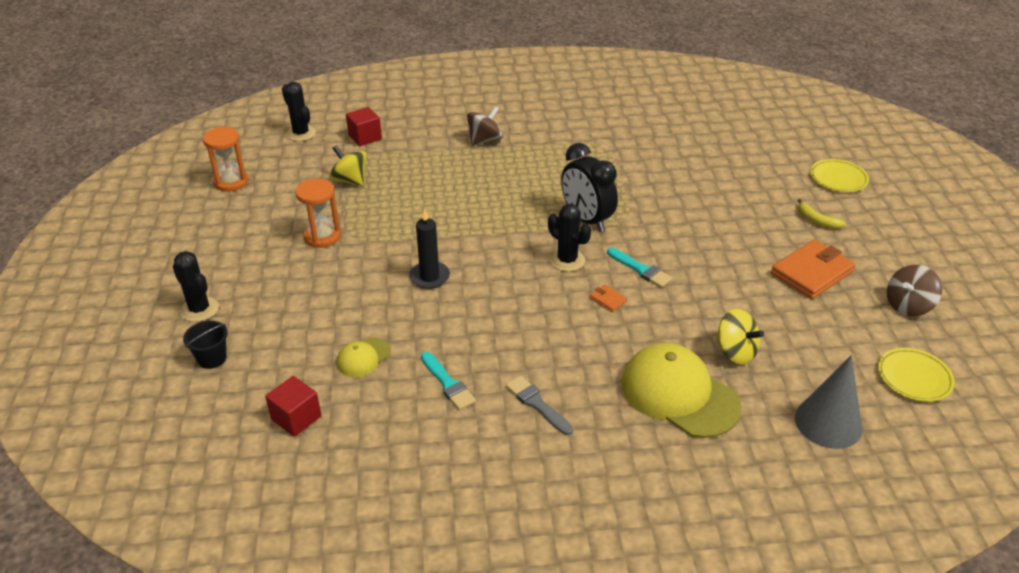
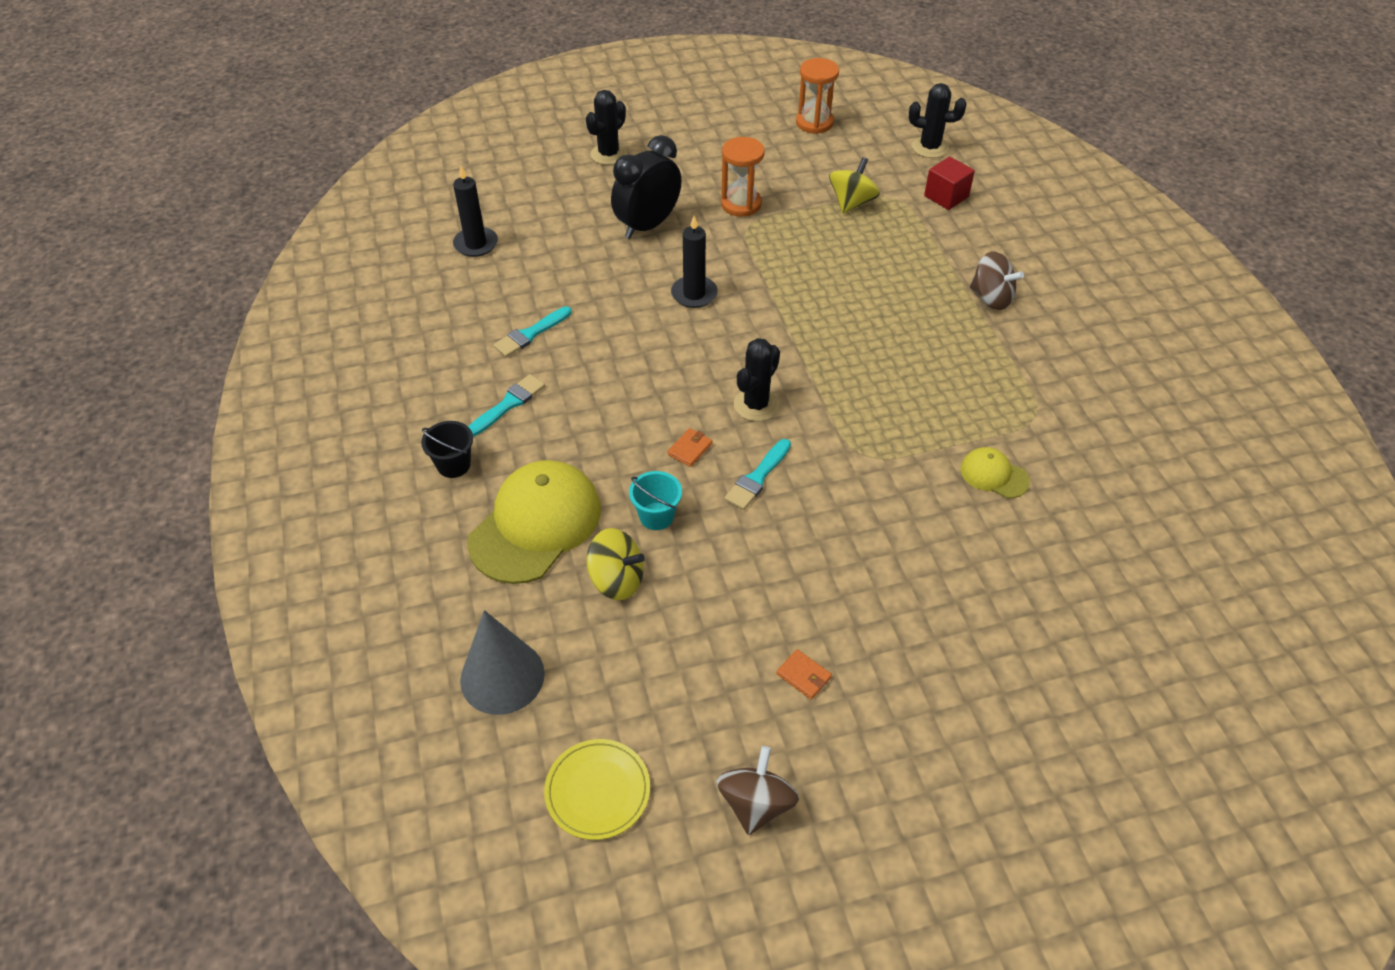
camera: 80 degrees right, 10 degrees up
(212, 358) = (544, 178): black bucket -> black bucket (453, 465)
(296, 418) = (476, 244): red cube -> black candle
(301, 133) = (929, 147): black cactus -> black cactus turned 60 degrees clockwise
(363, 357) = (559, 269): yellow cap -> yellow cap (994, 475)
(537, 404) = (508, 404): grey brush -> turquoise brush
(586, 220) = (847, 416): black clock -> black clock (647, 225)
(674, 325) = (656, 516): none -> turquoise bucket
(735, 352) = (616, 580): yellow spinning top -> yellow spinning top turned 105 degrees counterclockwise
(811, 273) = (803, 676): orange wallet -> orange wallet, size x0.43
(817, 221) = (941, 691): yellow banana -> none
(838, 178) = (1083, 732): yellow plate -> none
(908, 306) = (756, 803): brown spinning top -> brown spinning top turned 60 degrees clockwise

